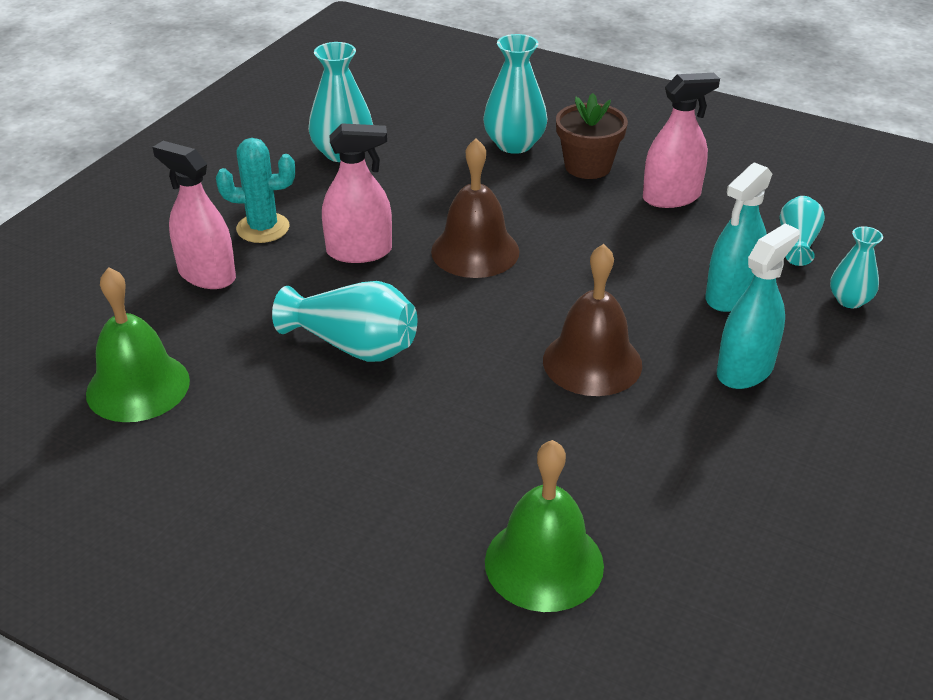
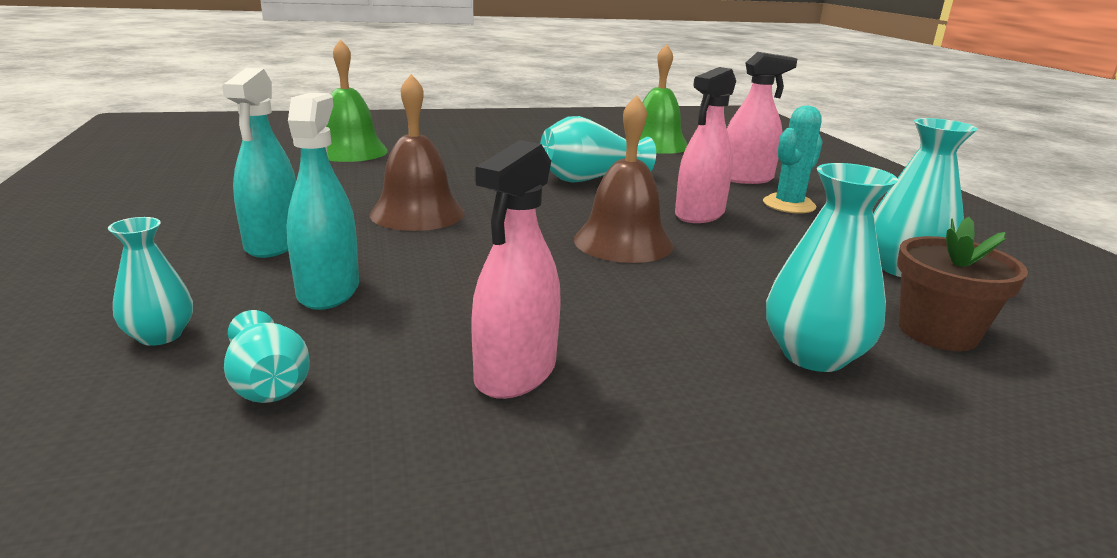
camera: 135 degrees right, 15 degrees down
(588, 166) = (681, 367): brown flower pot -> brown flower pot (937, 332)

